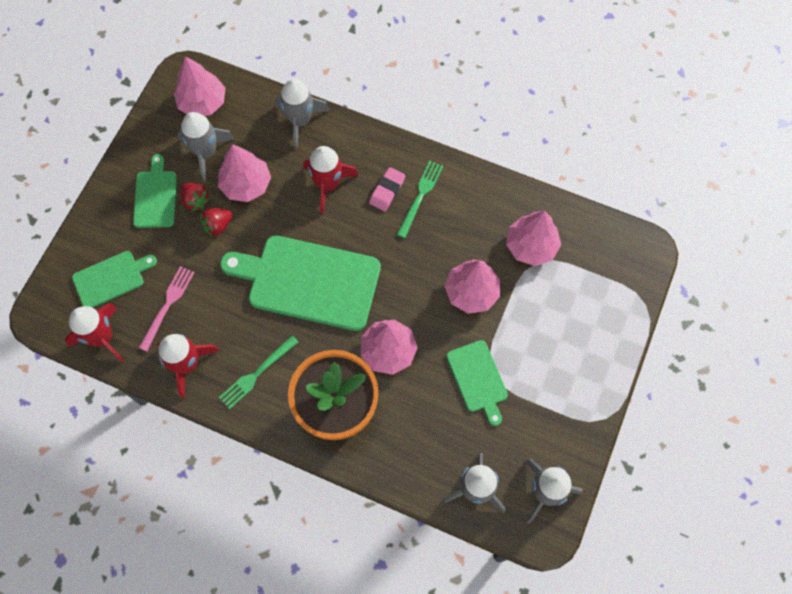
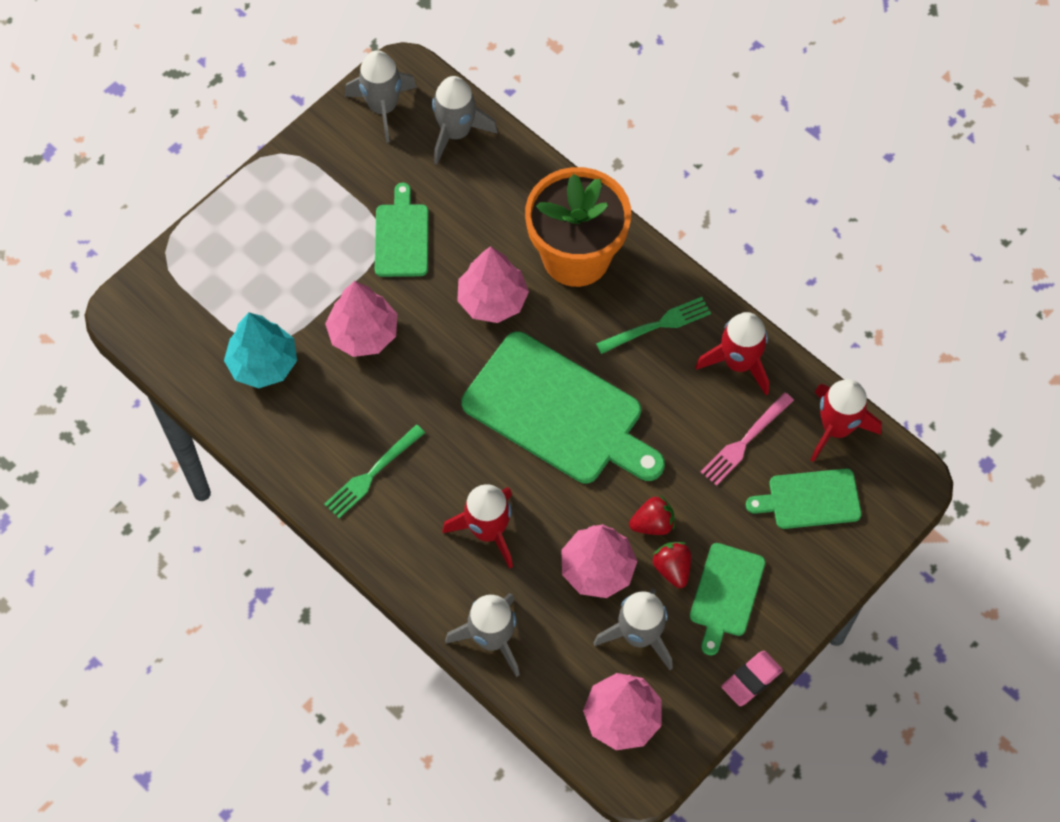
camera: 160 degrees left, 5 degrees down
(387, 191) = (412, 496): pink eraser -> pink eraser (751, 680)
(531, 246) = (263, 363): pink tree -> turquoise tree

